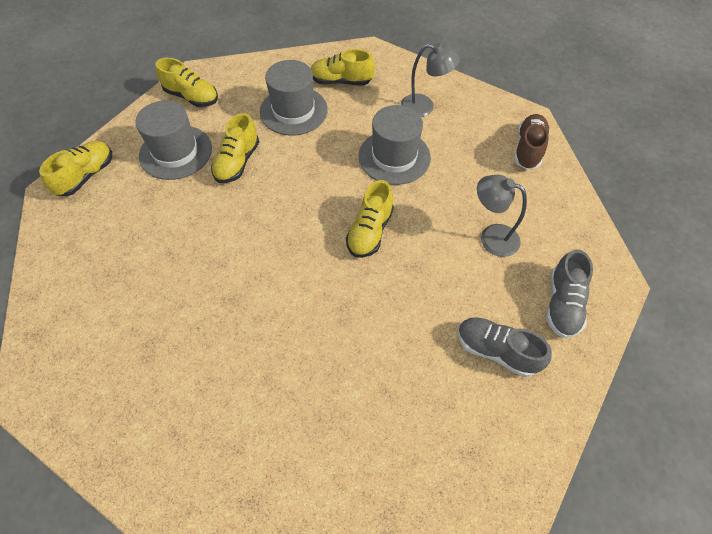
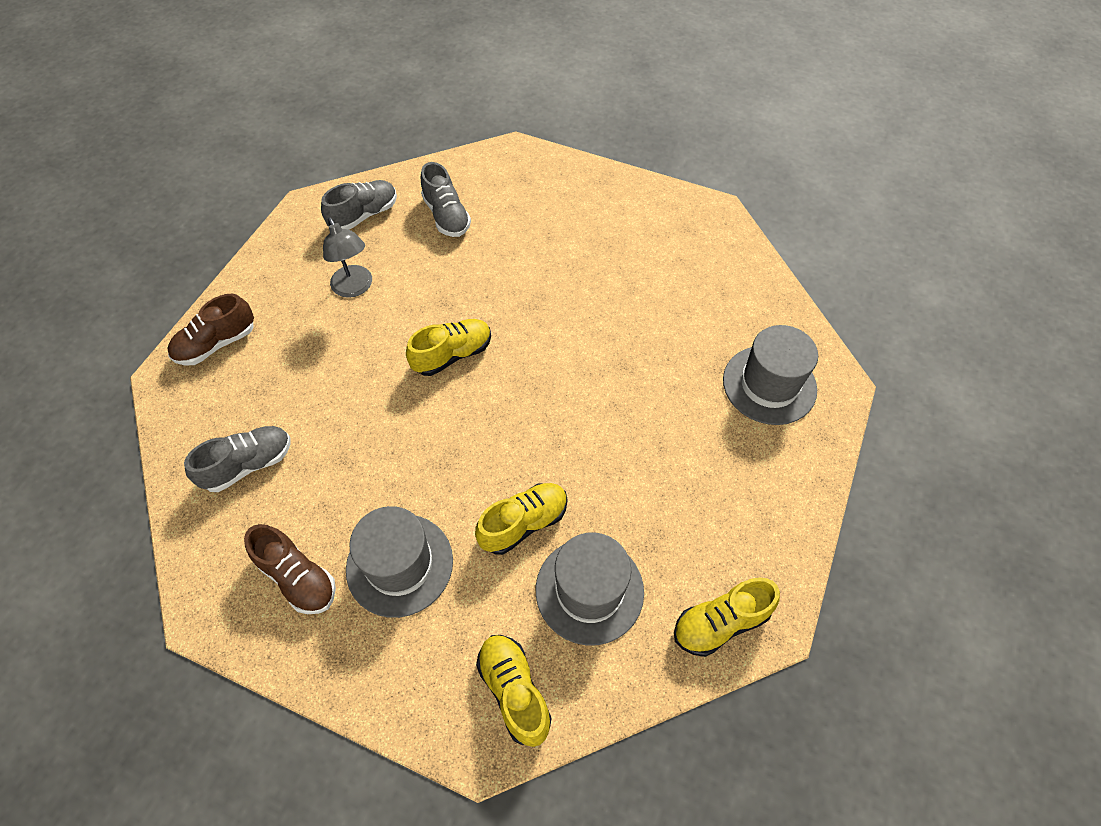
camera: 145 degrees left, 0 degrees up
(341, 81) = (298, 577): yellow shoe -> brown shoe
(394, 157) = (351, 419): grey hat -> grey hat (769, 385)
(424, 107) = (248, 464): grey lamp -> grey shoe

